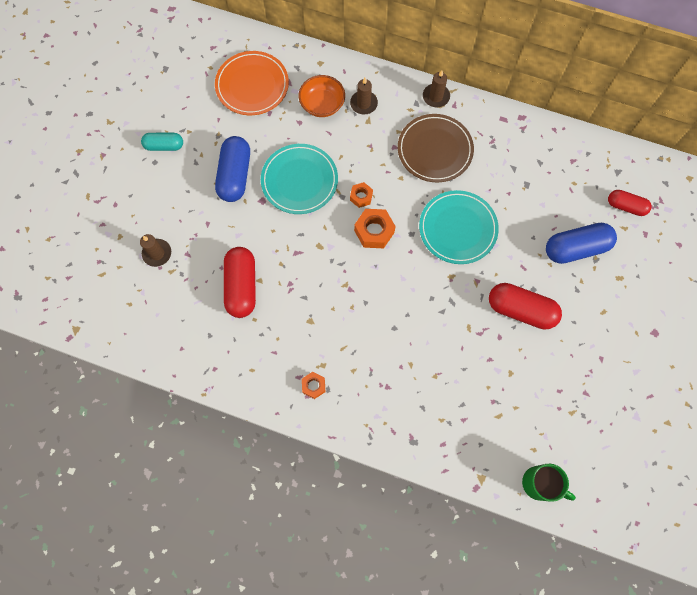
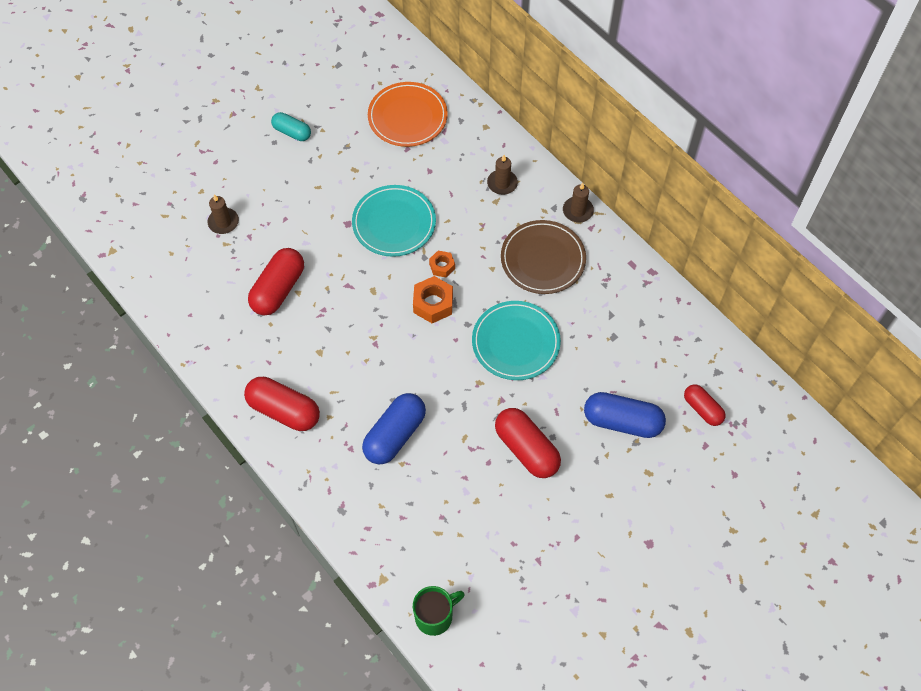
camera: 30 degrees right, 10 degrees down
(235, 175) = (338, 189): blue capsule -> blue capsule (395, 435)
(313, 386) = (284, 410): orange nut -> red capsule
(322, 104) = (462, 165): orange bowl -> none
(539, 484) = (435, 616): green mug -> green mug turned 90 degrees counterclockwise

